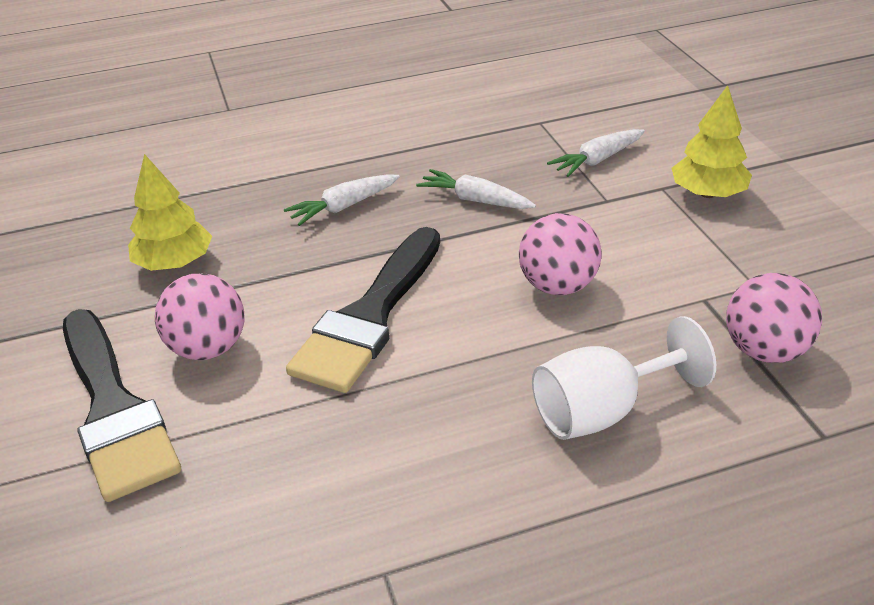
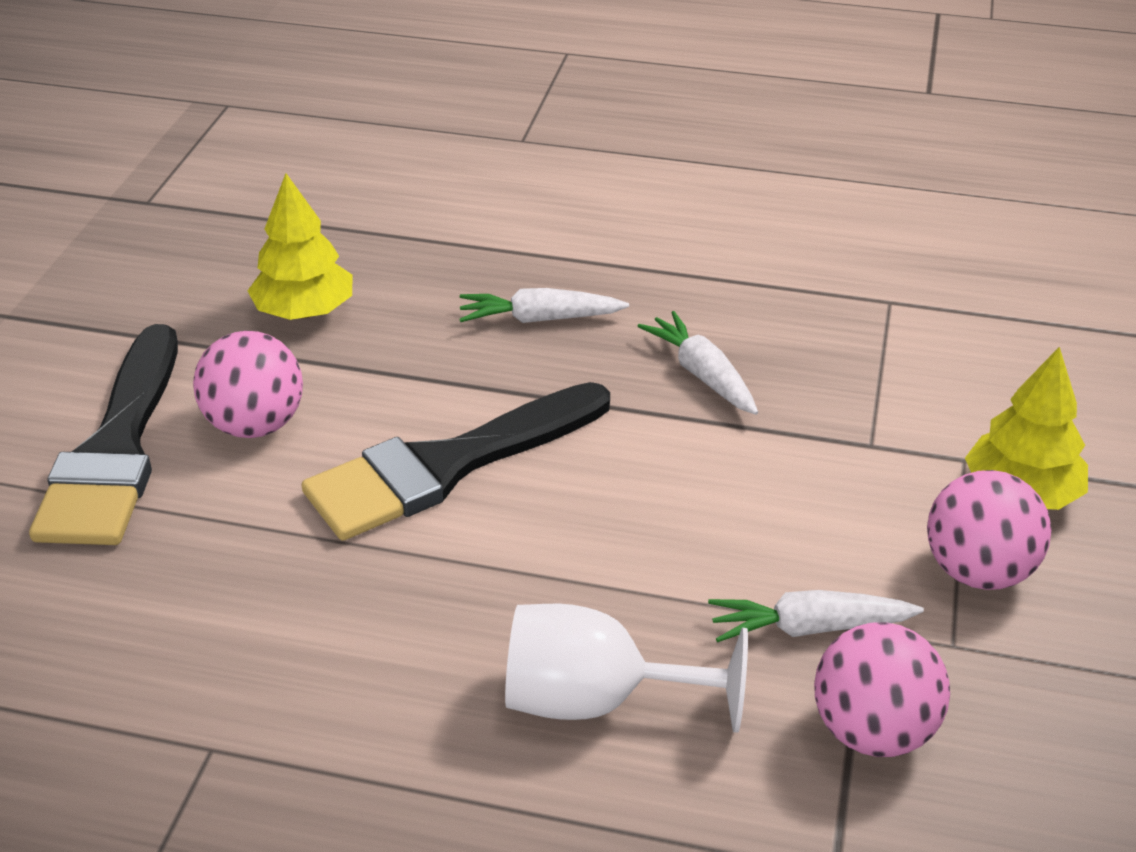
camera: 30 degrees right, 0 degrees up
(557, 286) = (695, 527): pink ball -> pink ball (978, 571)
(597, 160) = (913, 385): white carrot -> white carrot (809, 628)

